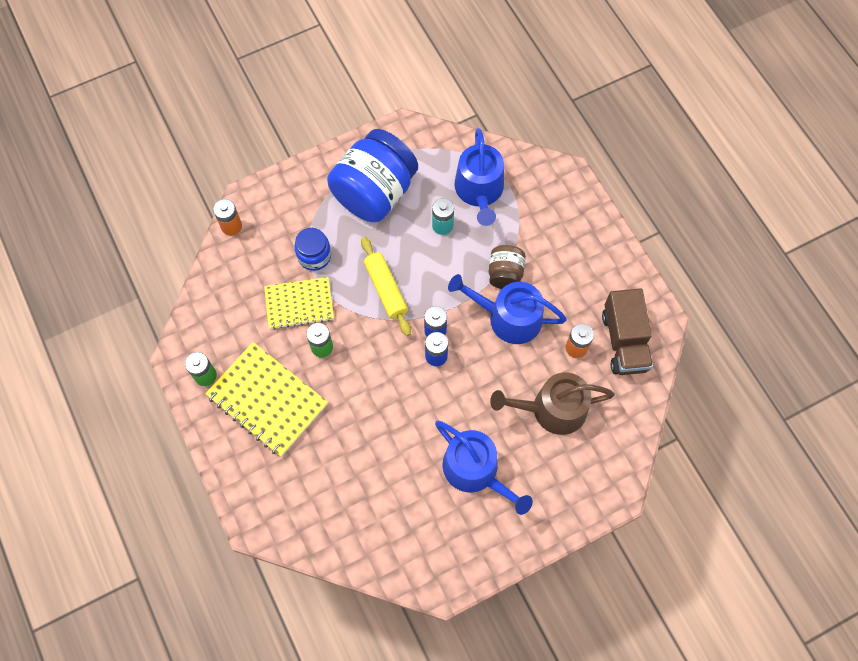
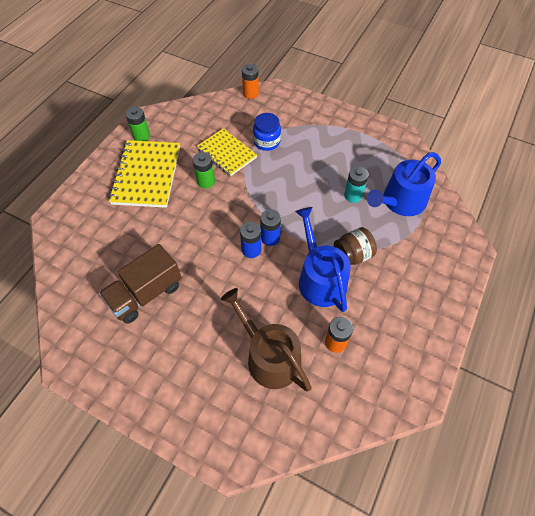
camera: 55 degrees right, 10 degrees down
(374, 193) = (340, 146): blue jar -> none
(386, 289) = (276, 191): yellow rolling pin -> none
(476, 471) = (178, 331): blue watering can -> none
(624, 341) = (372, 377): brown truck -> brown truck (146, 294)

